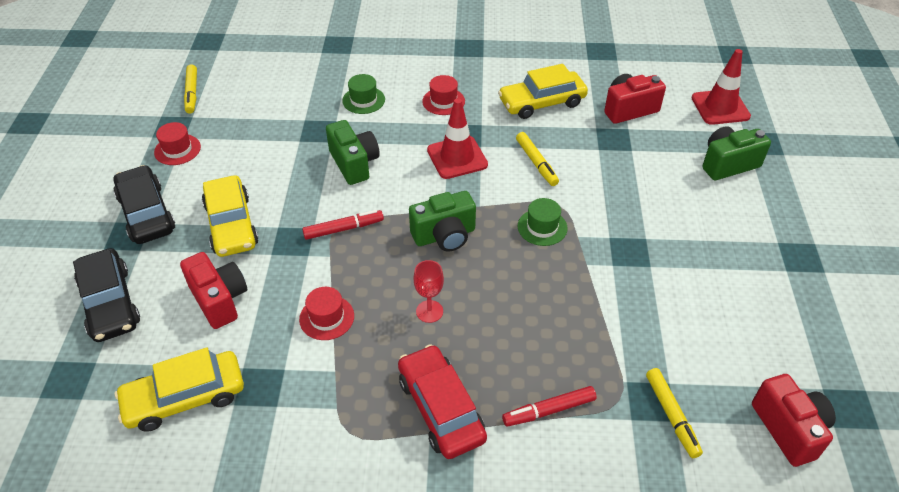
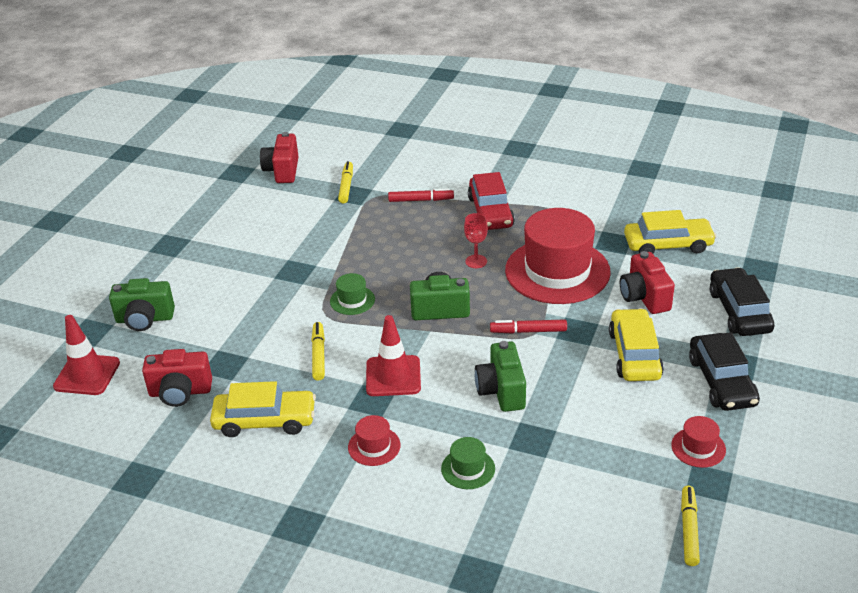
camera: 160 degrees left, 10 degrees down
(326, 317) = (557, 271): red hat -> red hat, size x2.36

